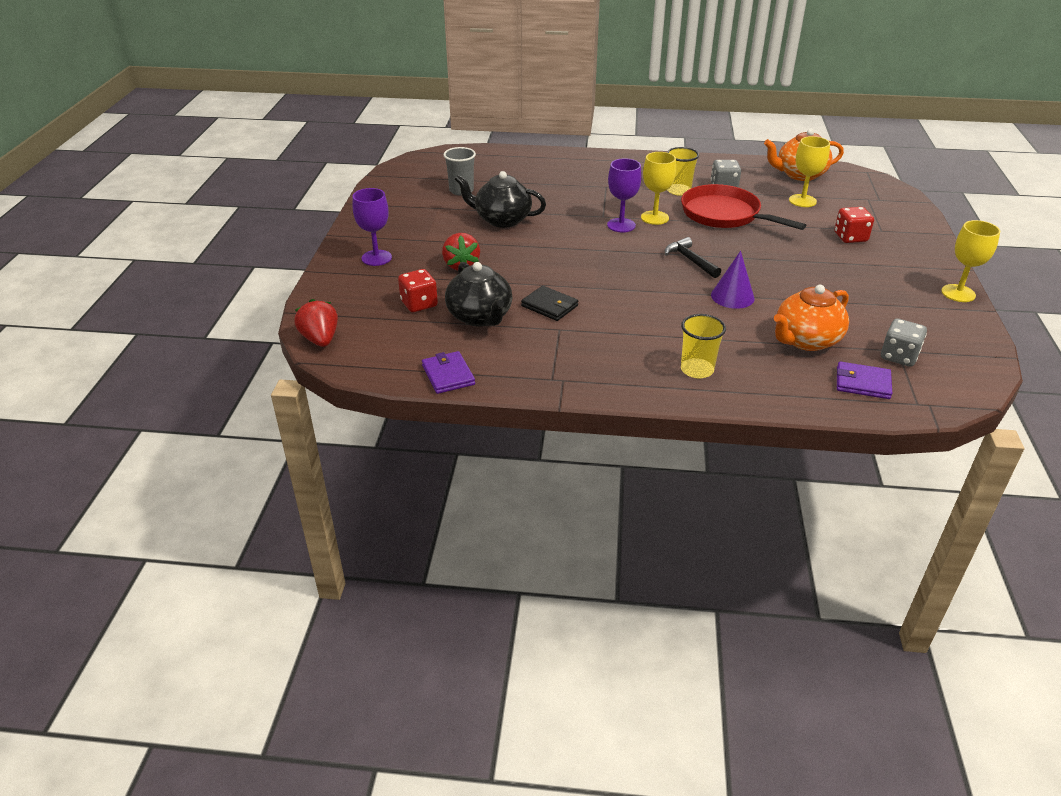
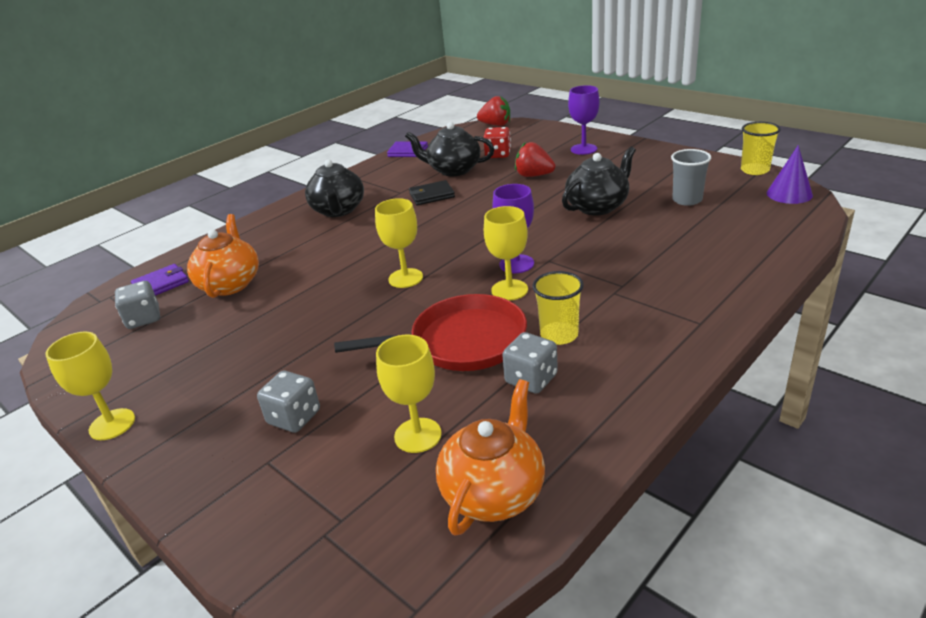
camera: 130 degrees right, 5 degrees down
(632, 350) = (338, 210): none -> black teapot
(690, 260) = (405, 278): black hammer -> yellow goblet
(697, 370) = (284, 226): yellow cup -> yellow cup (755, 170)
(732, 296) = (327, 276): purple cone -> purple cone (789, 194)
(850, 237) = (294, 417): red dice -> grey dice

